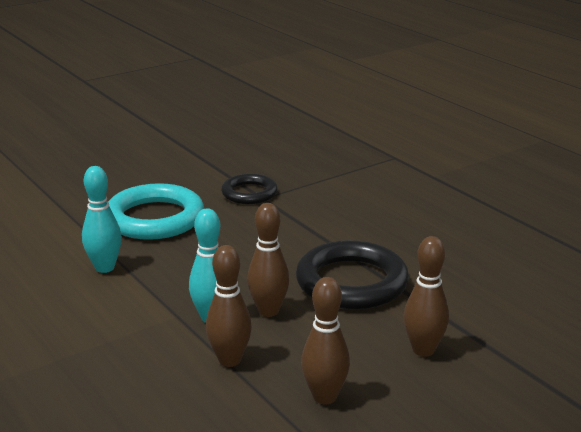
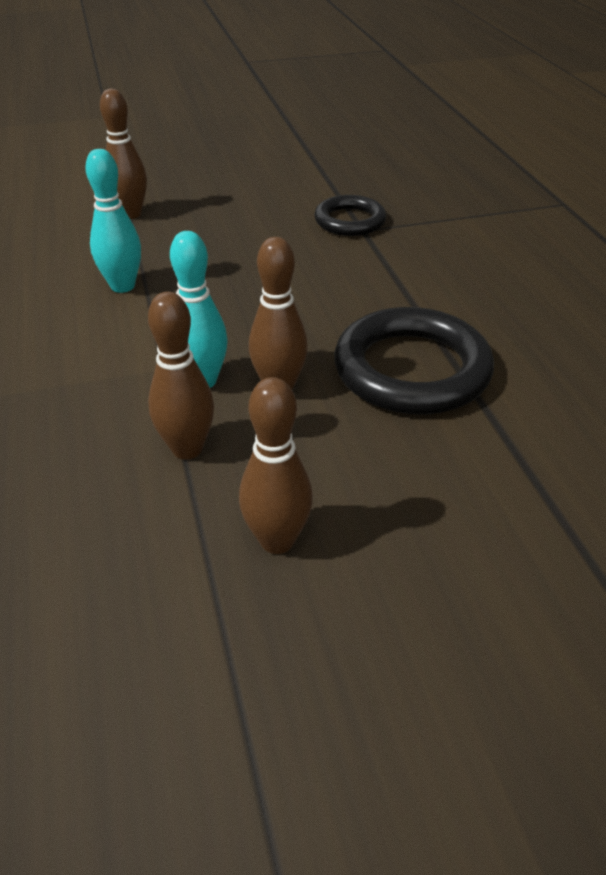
camera: 20 degrees right, 15 degrees up
(154, 219) = (218, 234): turquoise ring -> none
(423, 350) = (458, 500): brown bowling pin -> brown bowling pin (130, 214)

